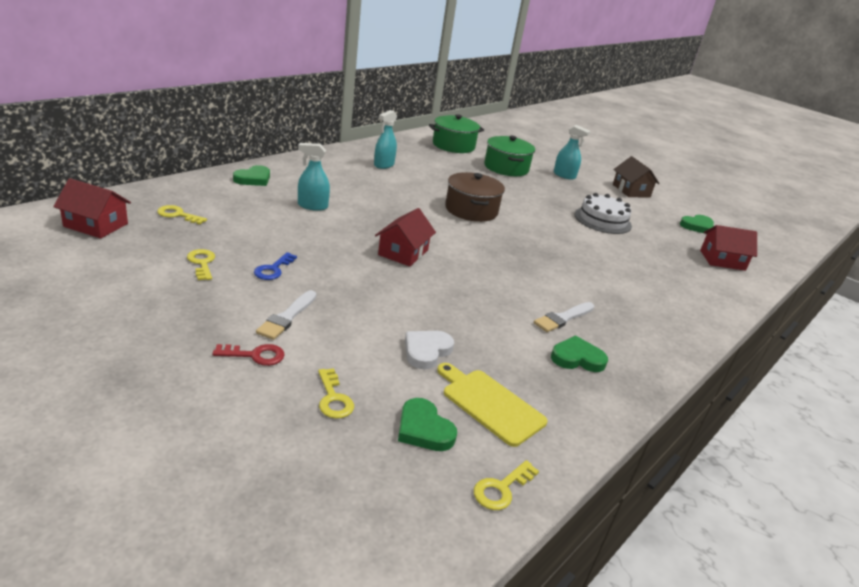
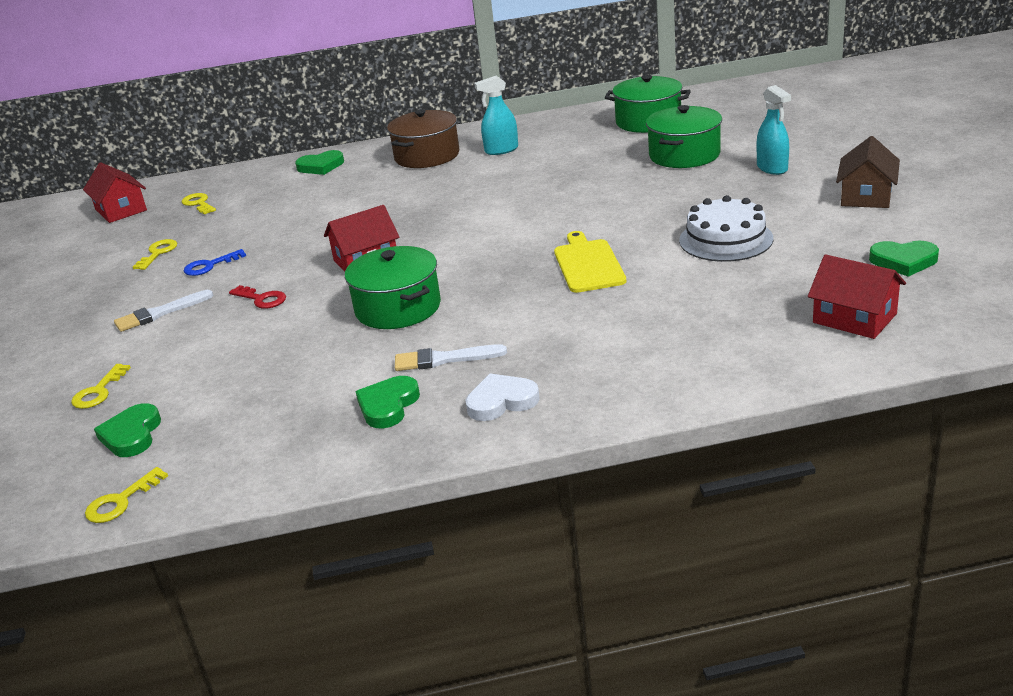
camera: 45 degrees right, 0 degrees up
(255, 355) = (90, 343): red key -> red key (262, 299)
(312, 206) = (341, 200): turquoise spray bottle -> none
(426, 351) = (237, 367): white heart -> white heart (501, 401)
(471, 210) = (533, 214): brown pot -> brown pot (427, 156)
(479, 286) = (398, 308): none -> green pot
(490, 404) = (222, 429): yellow cutting board -> yellow cutting board (588, 264)
(501, 489) = (121, 501): yellow key -> yellow key turned 45 degrees counterclockwise
(577, 358) = (388, 405): green heart -> green heart turned 105 degrees counterclockwise

